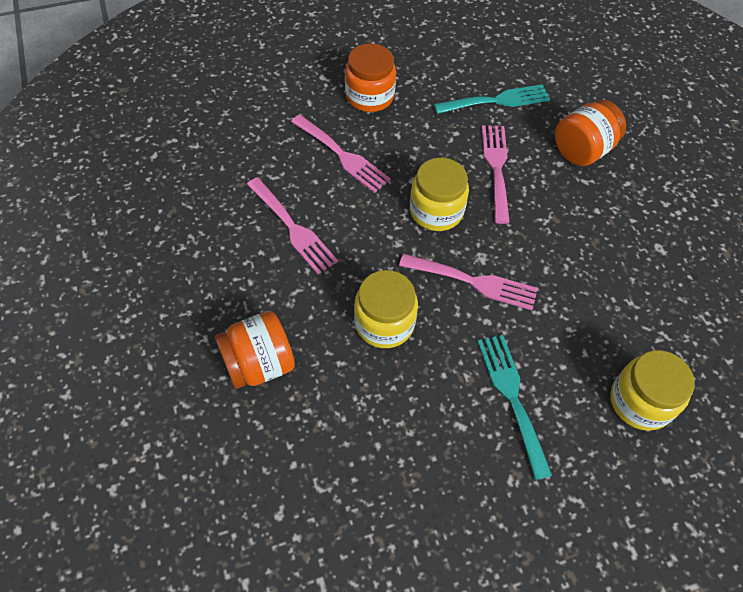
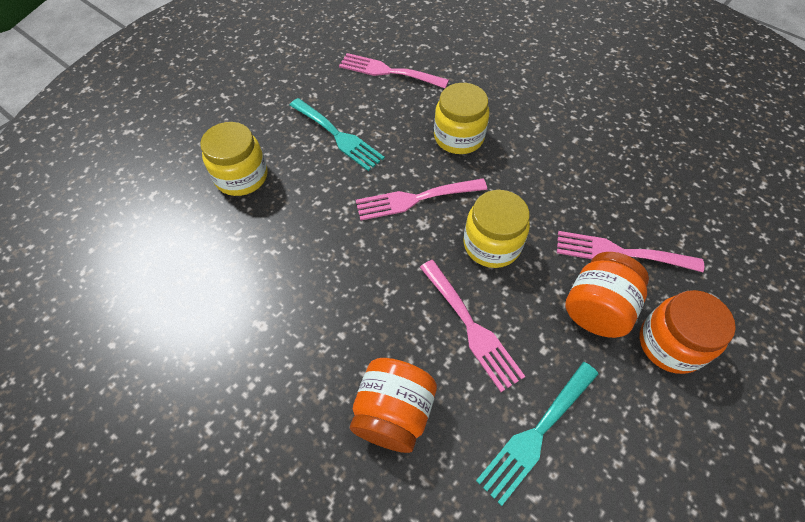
camera: 150 degrees right, 0 degrees up
(259, 364) = (514, 78): orange jar -> orange jar (596, 308)
(293, 228) = (587, 166): pink fork -> pink fork (388, 71)

